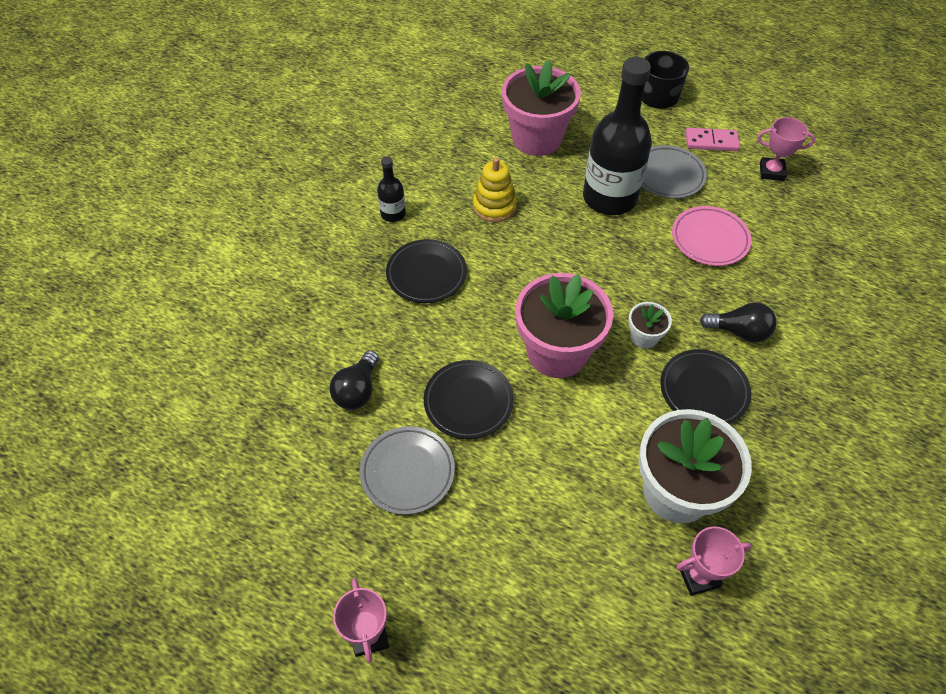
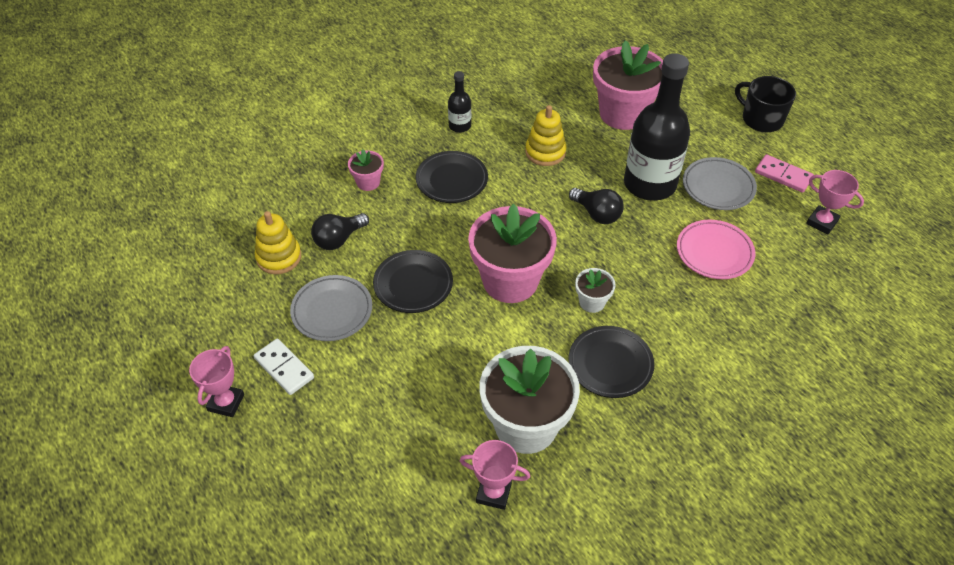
camera: 30 degrees right, 5 degrees down
(307, 441) = (279, 257): none -> yellow stacking toy
(343, 314) = (368, 182): none -> pink flower pot
(403, 561) = (284, 368): none -> white domino
(739, 332) = (680, 335): black light bulb -> black light bulb (597, 214)

